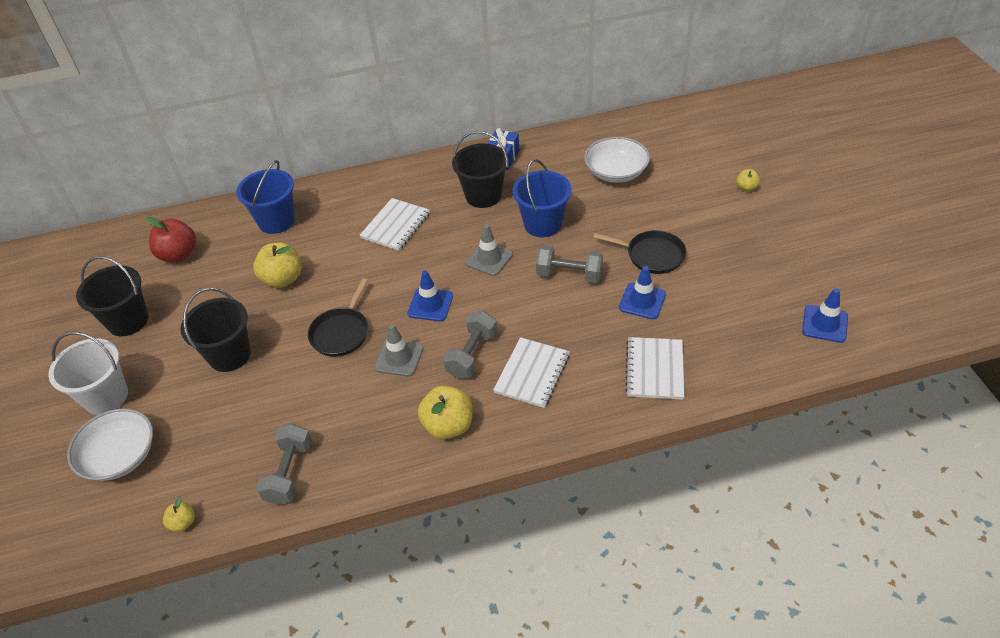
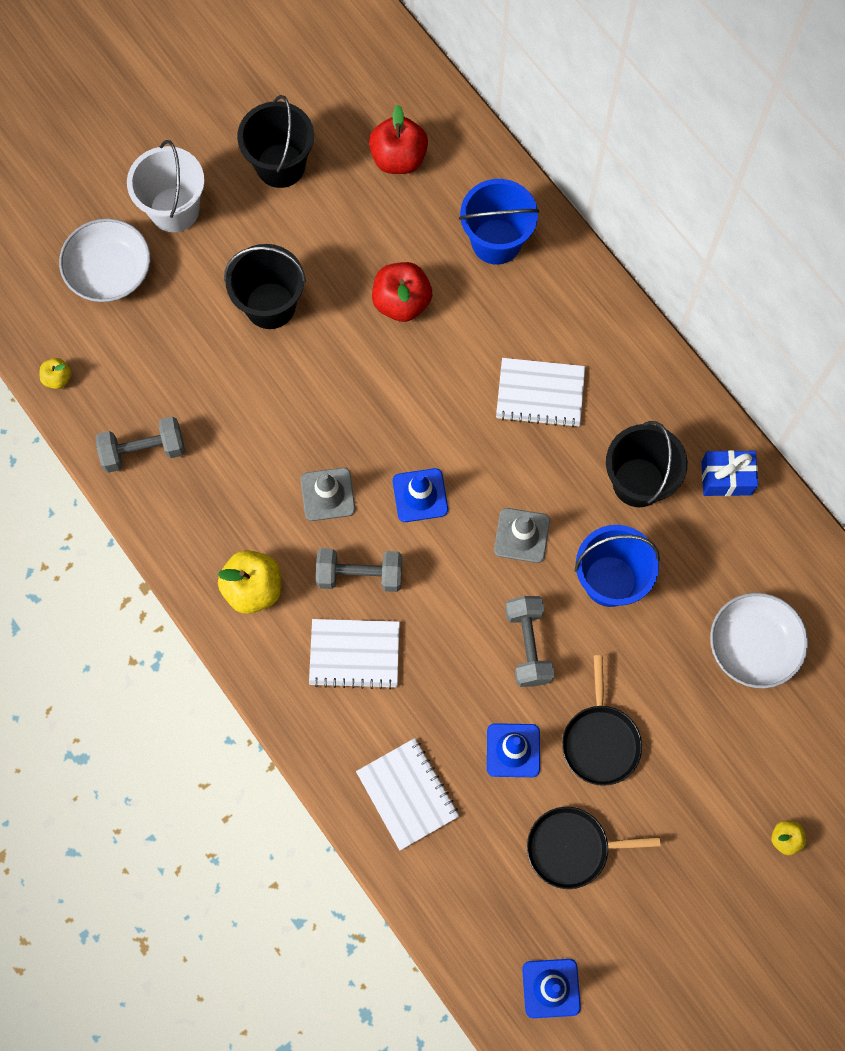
camera: 65 degrees right, 25 degrees up
(283, 279) = (401, 302): yellow apple -> red apple
(341, 333) = (342, 412): black pan -> black pan (572, 848)
(655, 369) = (407, 794): white notebook -> white notebook turned 75 degrees clockwise

